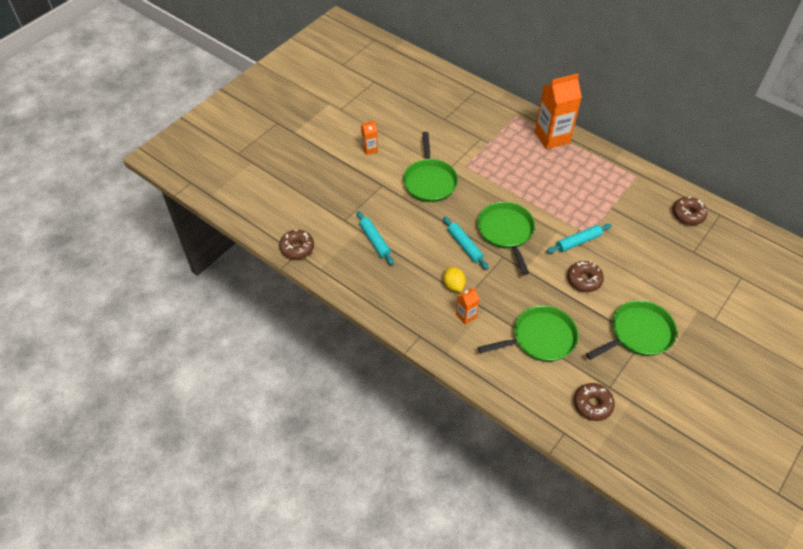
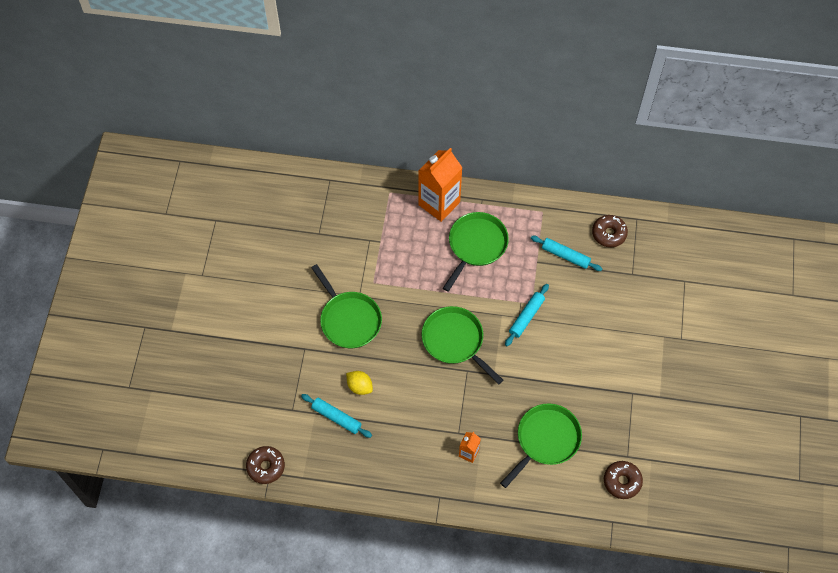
camera: 30 degrees left, 10 degrees up
(370, 149) = (265, 311): orange carton -> none
(454, 285) = (439, 426): yellow lemon -> yellow lemon (359, 386)
(465, 246) = (425, 377): turquoise rolling pin -> turquoise rolling pin (565, 256)
(584, 280) = (552, 357): brown donut -> none
(638, 333) = (626, 388): green pan -> green pan (476, 245)

